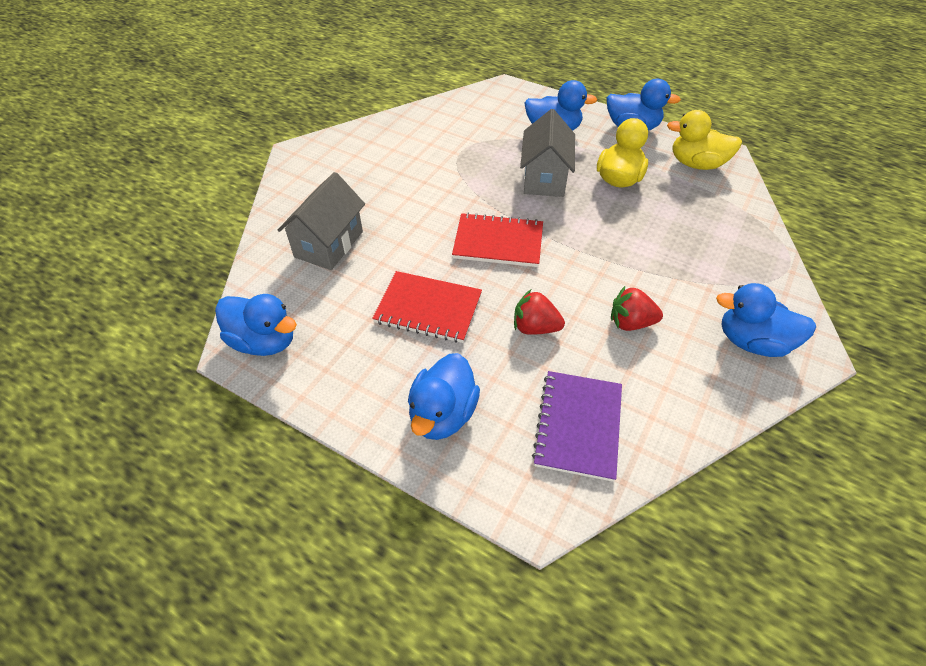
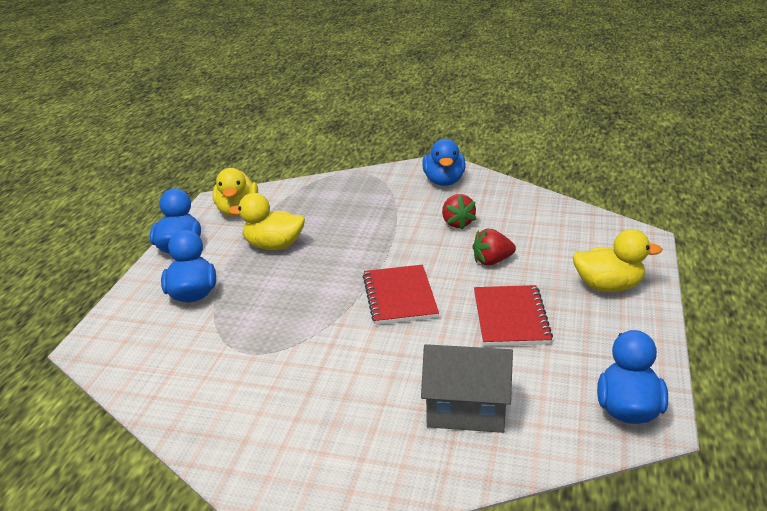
camera: 105 degrees left, 20 degrees down
(442, 414) = (608, 286): blue duck -> yellow duck
(535, 327) = (492, 261): red strawberry -> red strawberry turned 75 degrees clockwise
(544, 178) = (286, 286): grey house -> none
(578, 426) = (566, 232): purple notebook -> none

